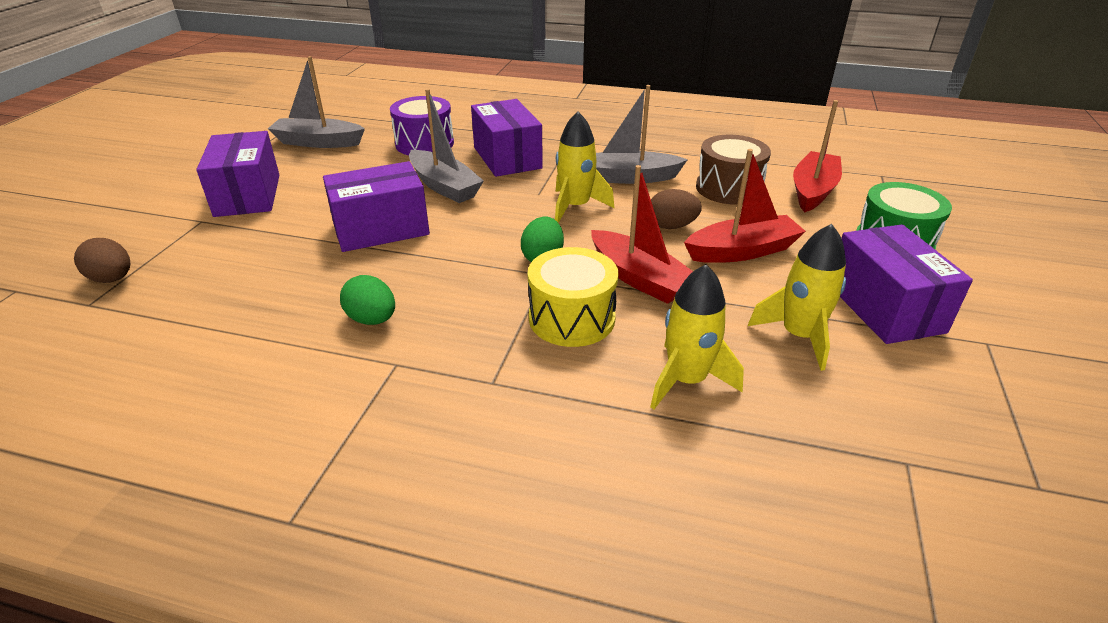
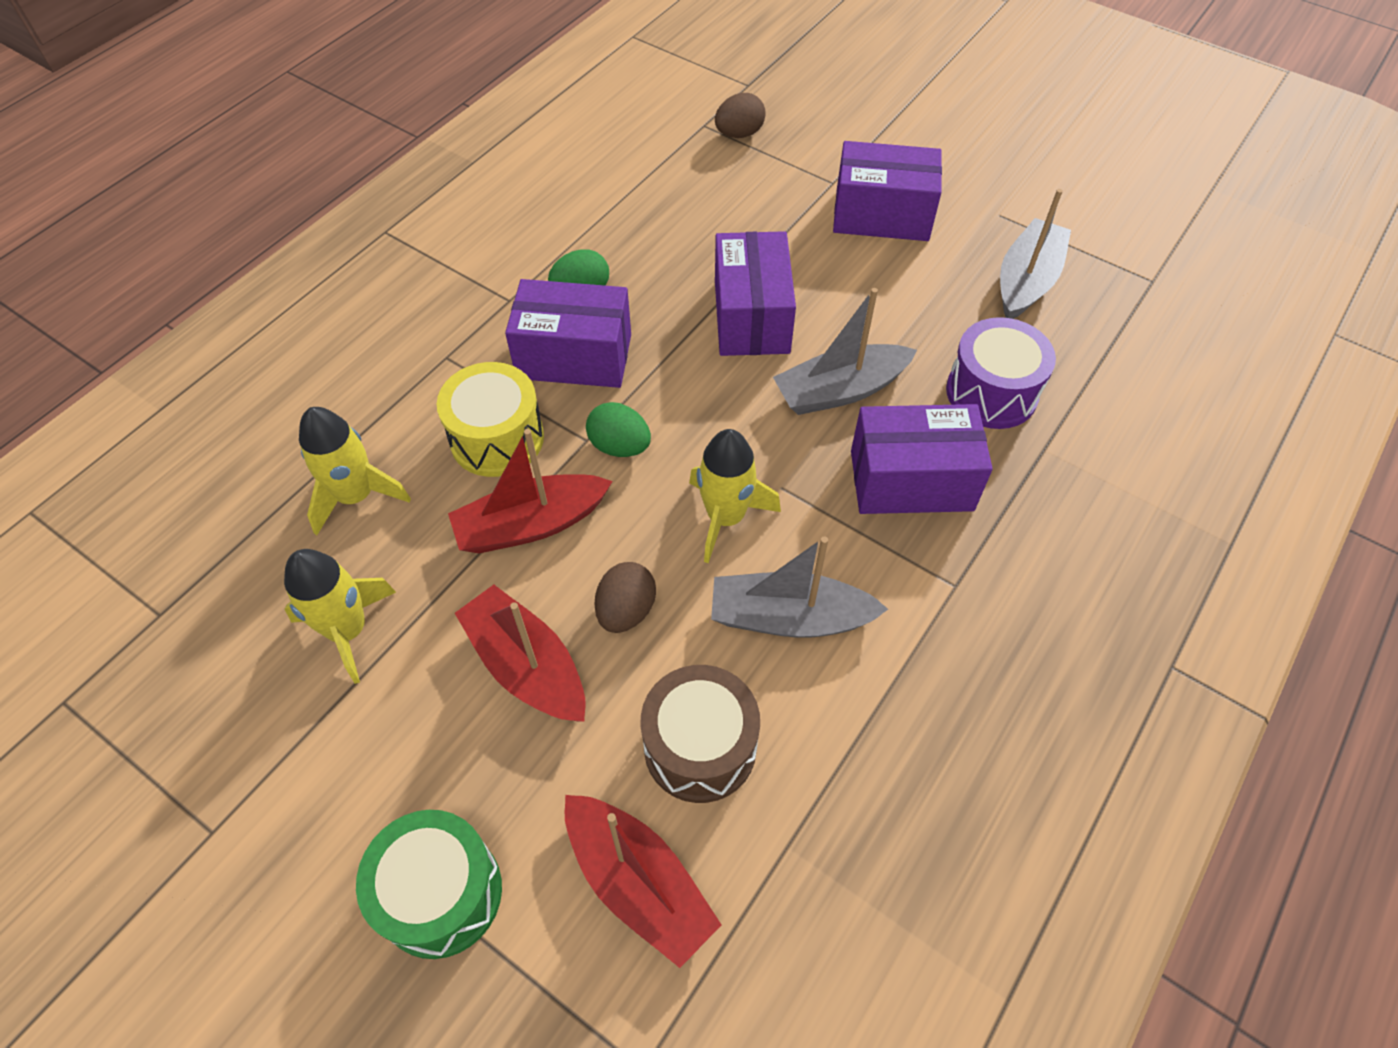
camera: 110 degrees right, 20 degrees up
(629, 177) = (789, 617): grey boat -> grey boat turned 105 degrees counterclockwise
(742, 251) = (527, 666): red boat -> red boat turned 135 degrees clockwise
(884, 307) = (332, 760): purple box -> purple box (574, 356)

